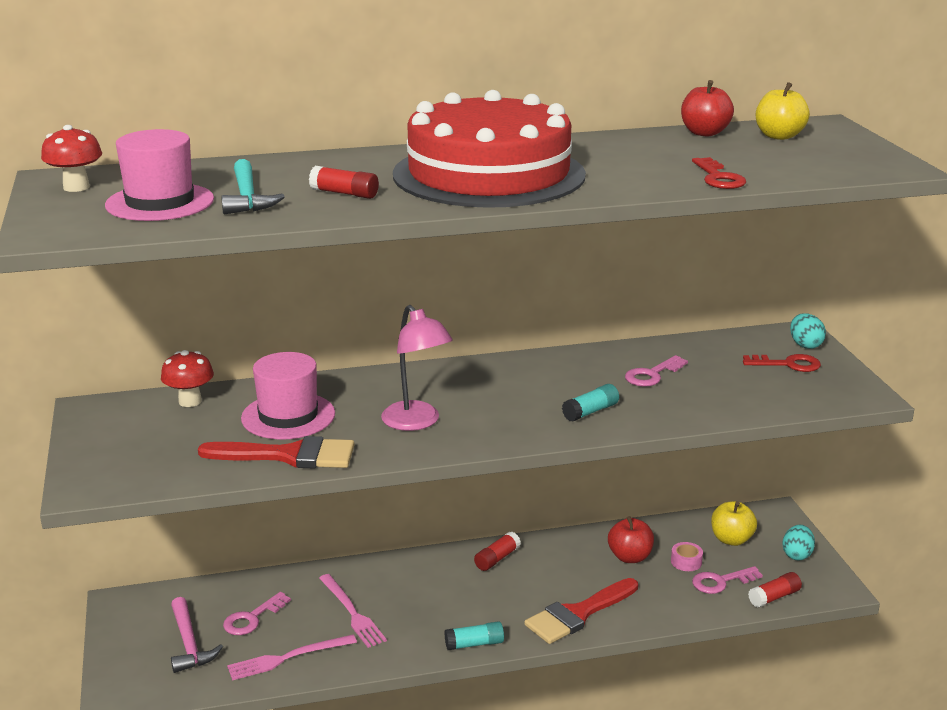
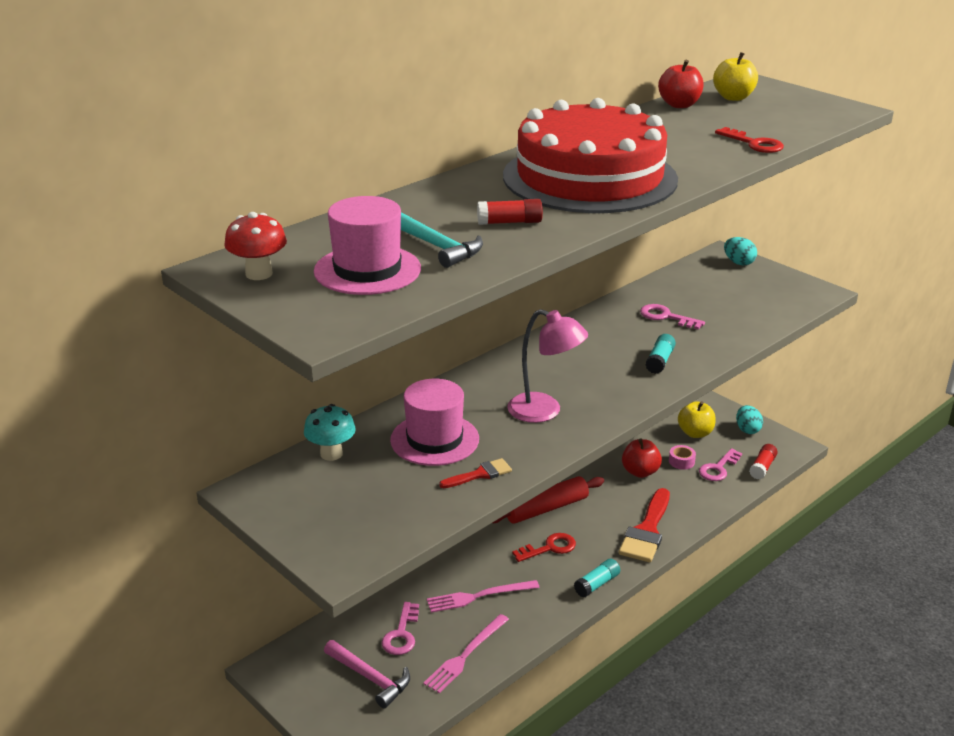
camera: 30 degrees left, 5 degrees up
(190, 401) = (331, 454): red mushroom -> turquoise mushroom
(289, 455) = (480, 474): red brush -> red brush, size x0.52
(352, 612) = (479, 596): pink fork -> pink fork turned 135 degrees clockwise
(497, 559) = (546, 509): red glue stick -> red rolling pin
(652, 375) = (666, 317): pink key -> pink key turned 105 degrees clockwise
(787, 364) = (745, 281): red key -> red key (549, 548)

